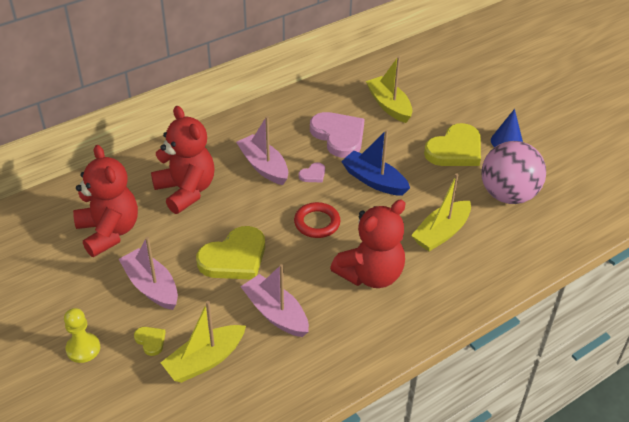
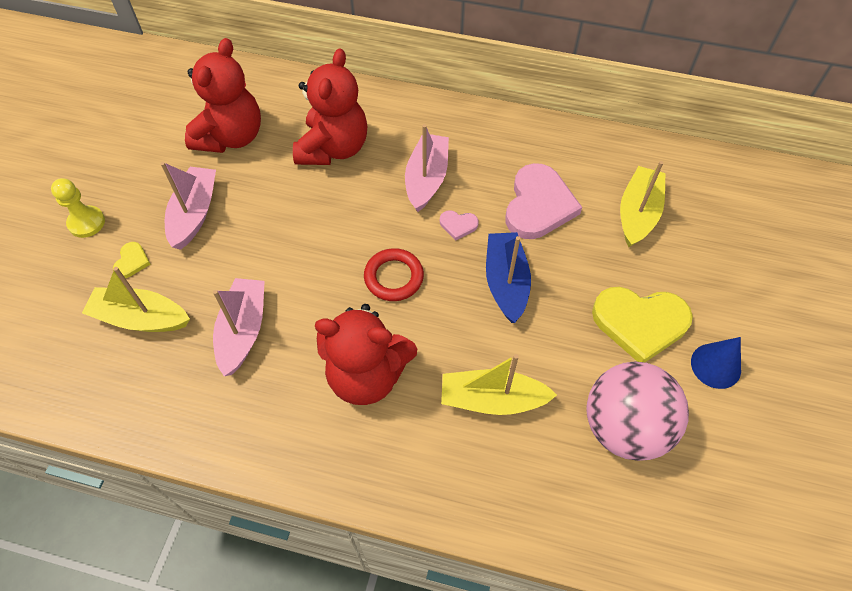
camera: 50 degrees right, 15 degrees up
(234, 258) = (284, 246): yellow heart -> none

